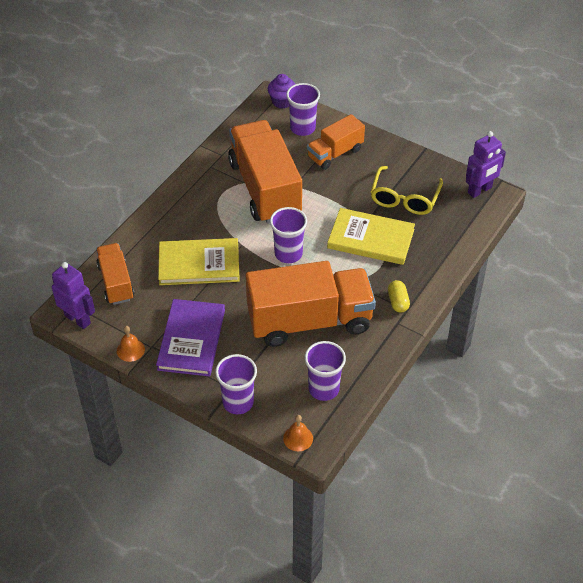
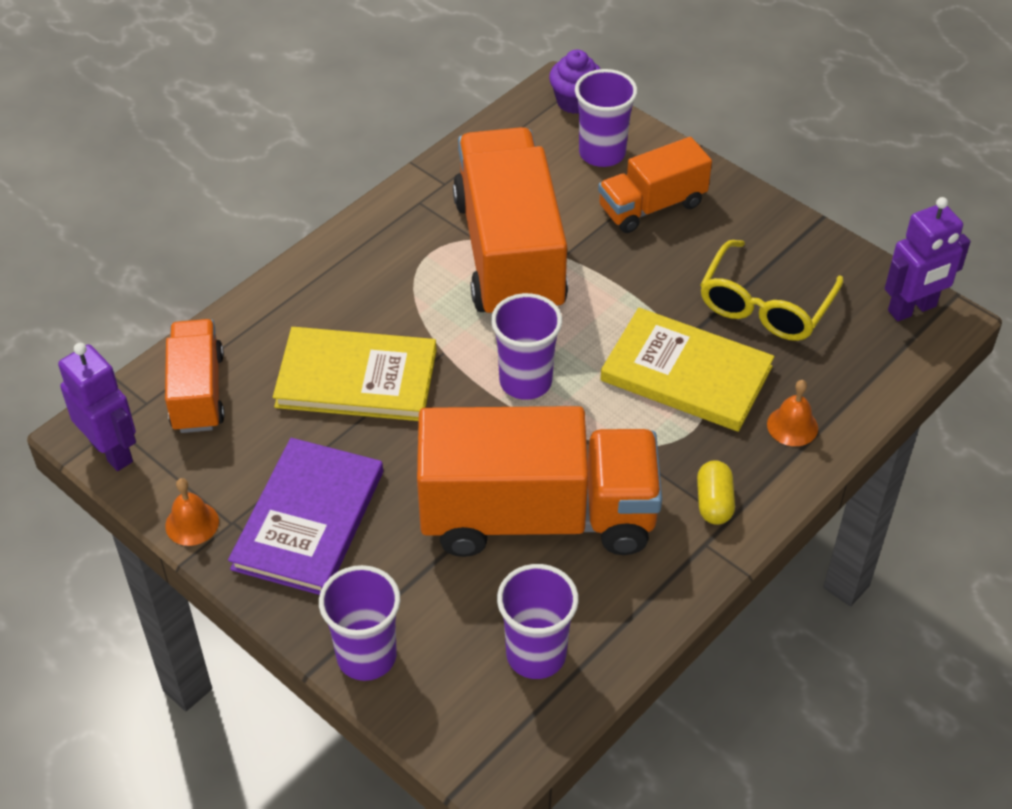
camera: 10 degrees right, 0 degrees up
(298, 438) = (465, 747): orange bell -> orange bell (792, 426)

